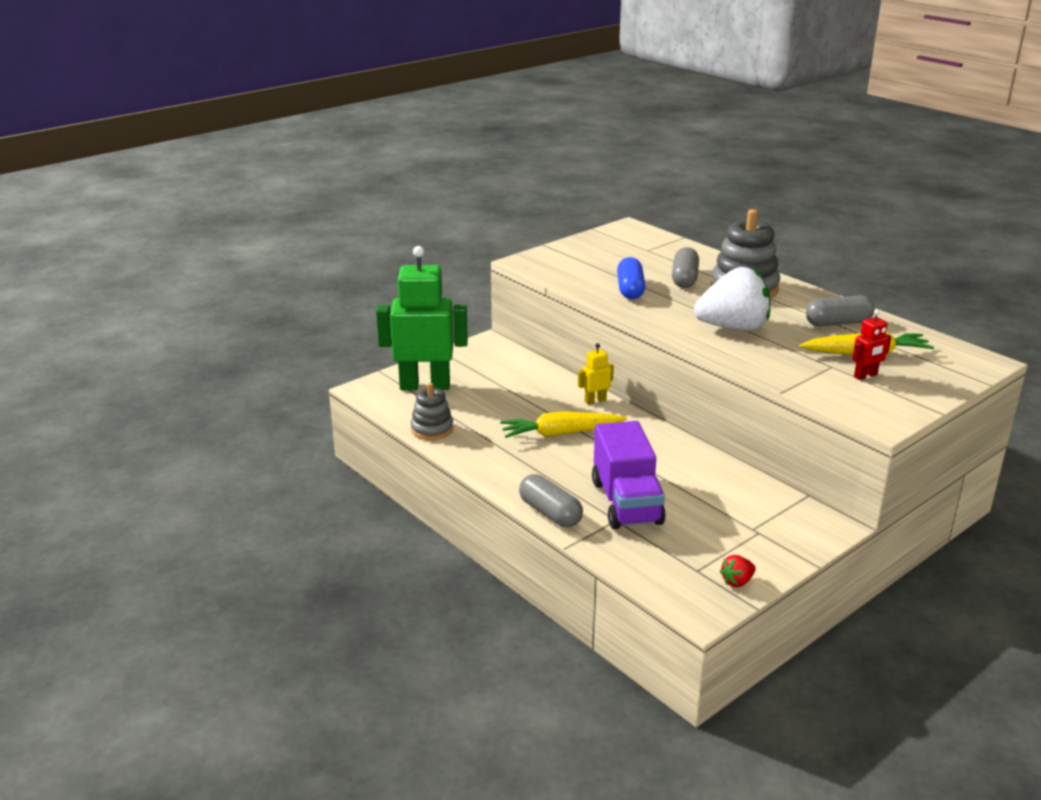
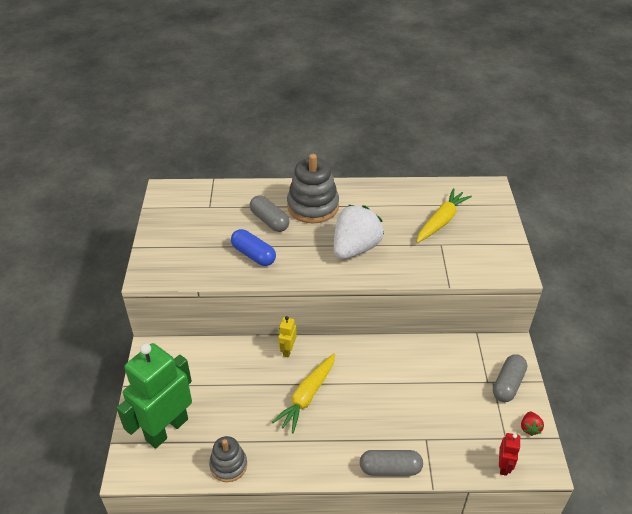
camera: 50 degrees left, 15 degrees up
(626, 502) = (413, 420): purple truck -> none
(838, 323) = (396, 204): grey capsule -> grey capsule (508, 384)
(865, 376) = (464, 240): red robot -> red robot (504, 466)

